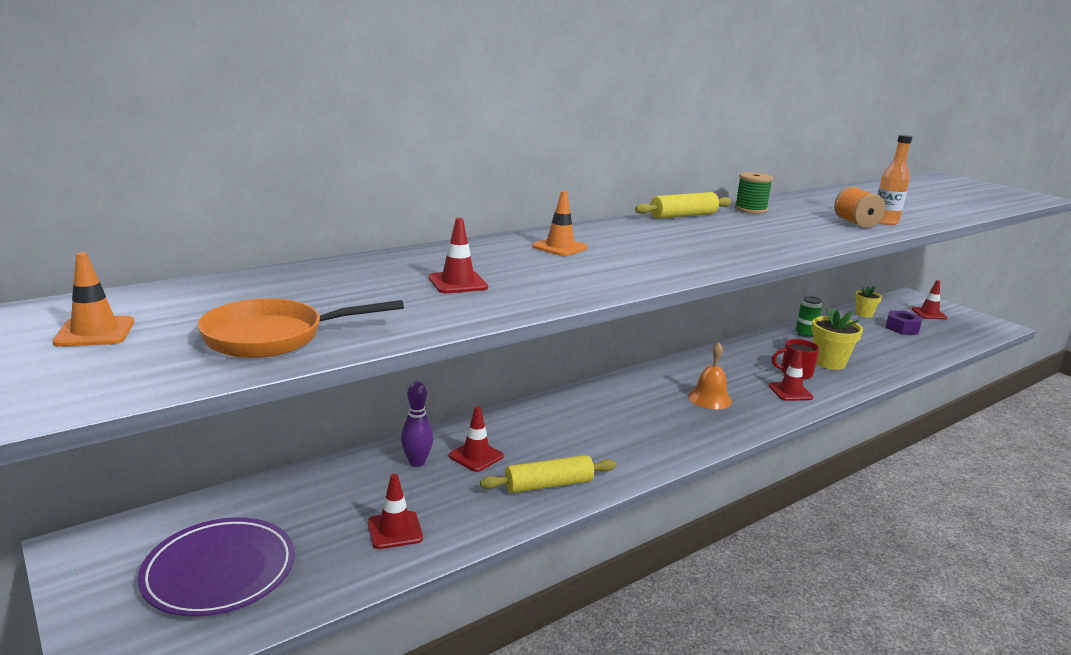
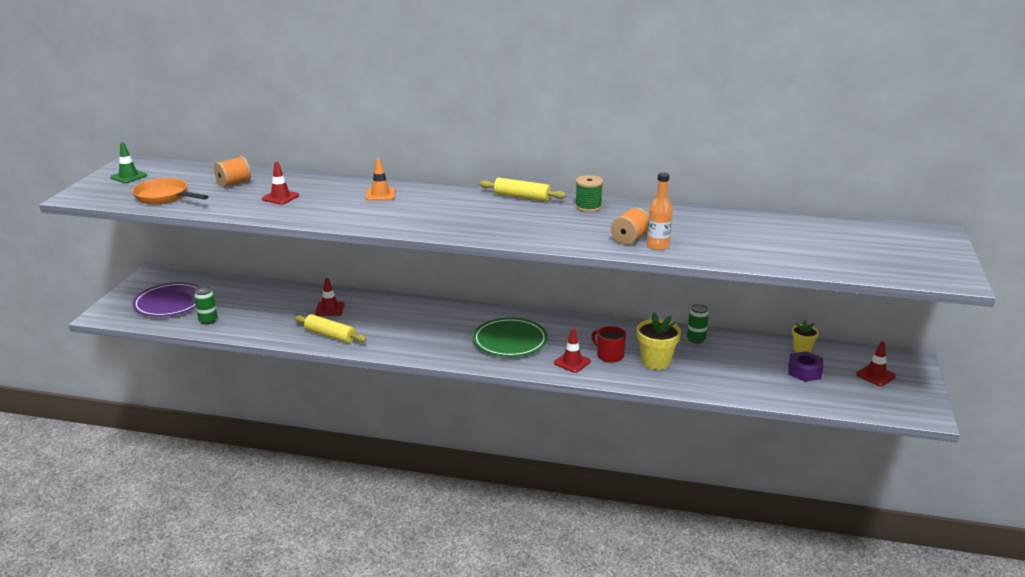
camera: 50 degrees right, 5 degrees up
(95, 332) = (128, 176): orange traffic cone -> green traffic cone
(335, 287) = (234, 183): none -> orange spool
(346, 560) = (208, 321): none -> green can
(395, 530) = (241, 320): red traffic cone -> none
(417, 462) = (302, 299): purple bowling pin -> none
(709, 398) = (510, 341): orange bell -> green plate

